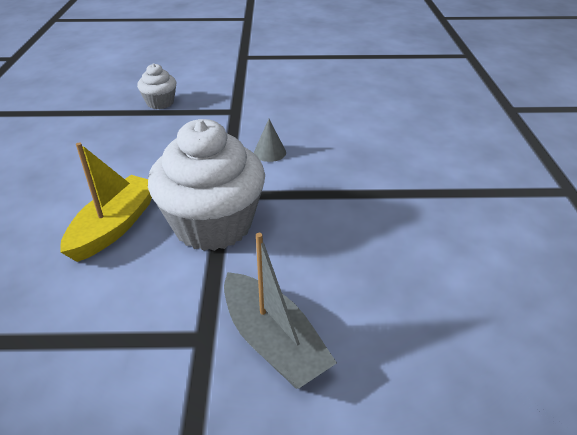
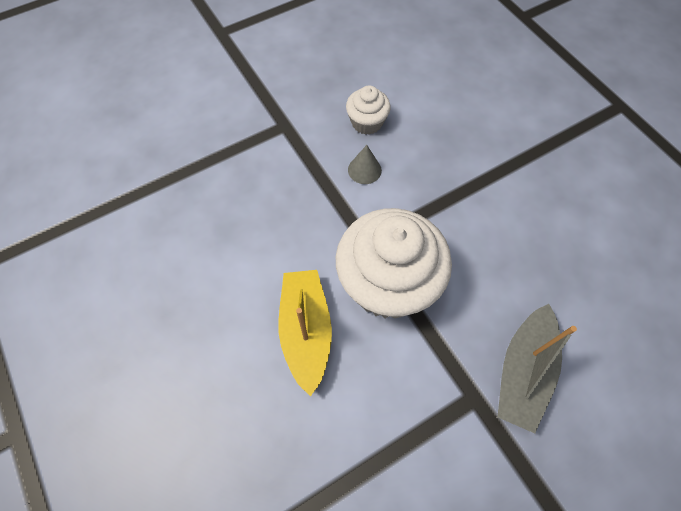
camera: 30 degrees left, 25 degrees up
(160, 103) = (196, 147): white cupcake -> white cupcake (367, 122)
(273, 342) = (523, 371): grey boat -> grey boat turned 90 degrees clockwise

